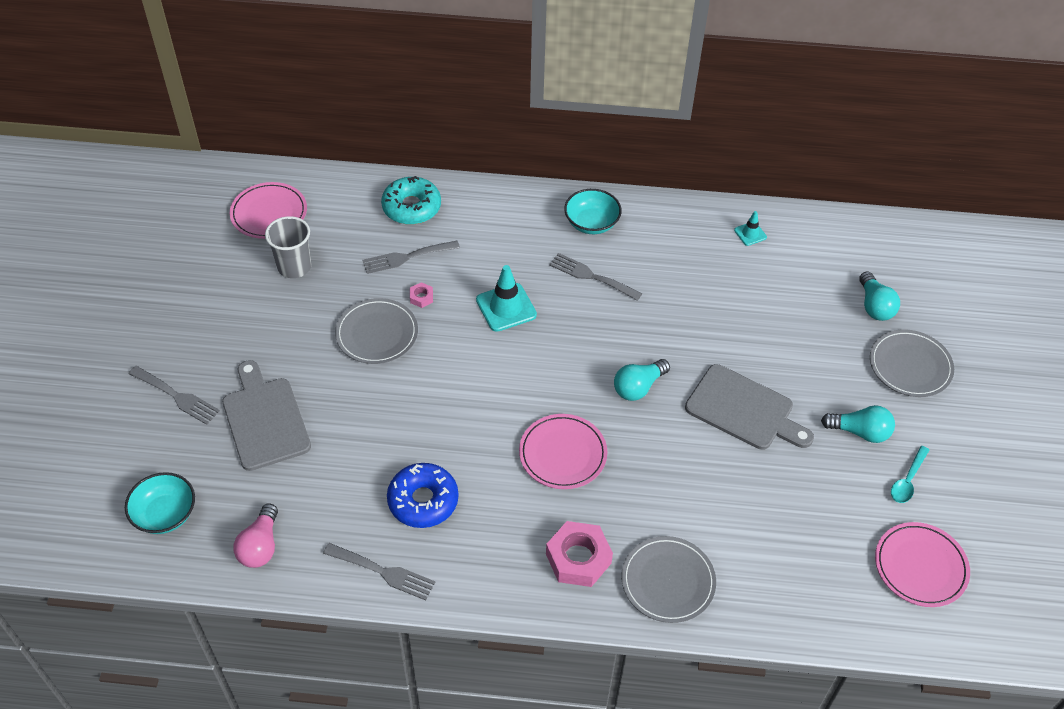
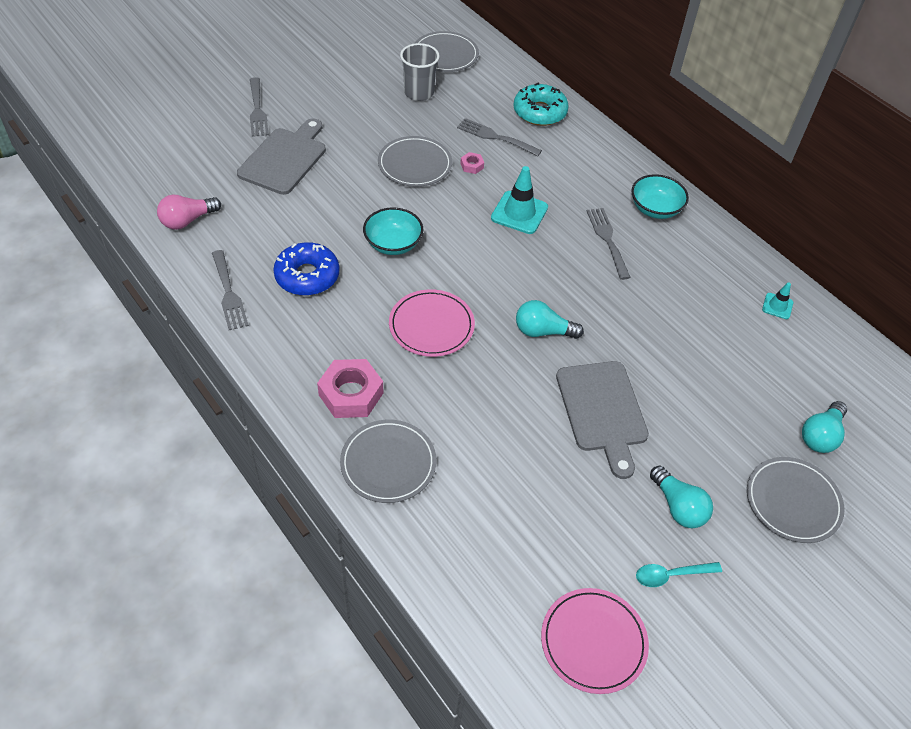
camera: 45 degrees right, 0 degrees up
(165, 514) = (166, 163): turquoise bowl -> turquoise bowl (393, 244)
(269, 213) = (445, 55): pink plate -> grey plate

